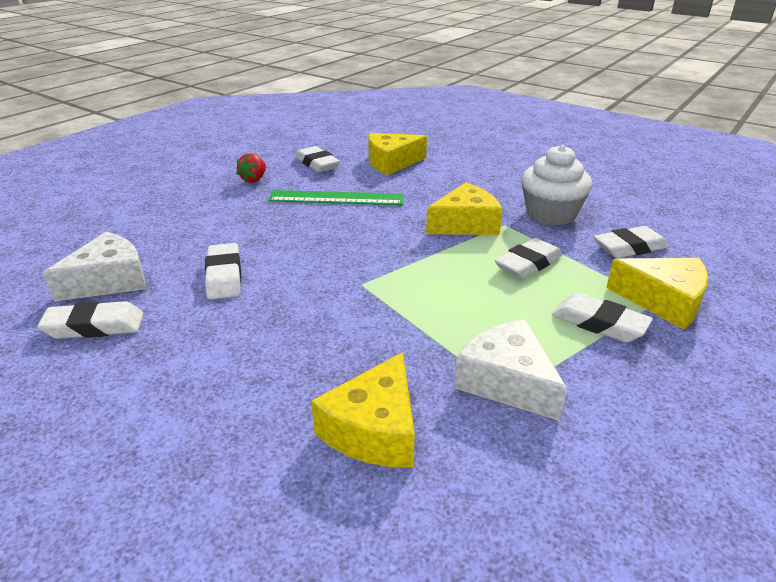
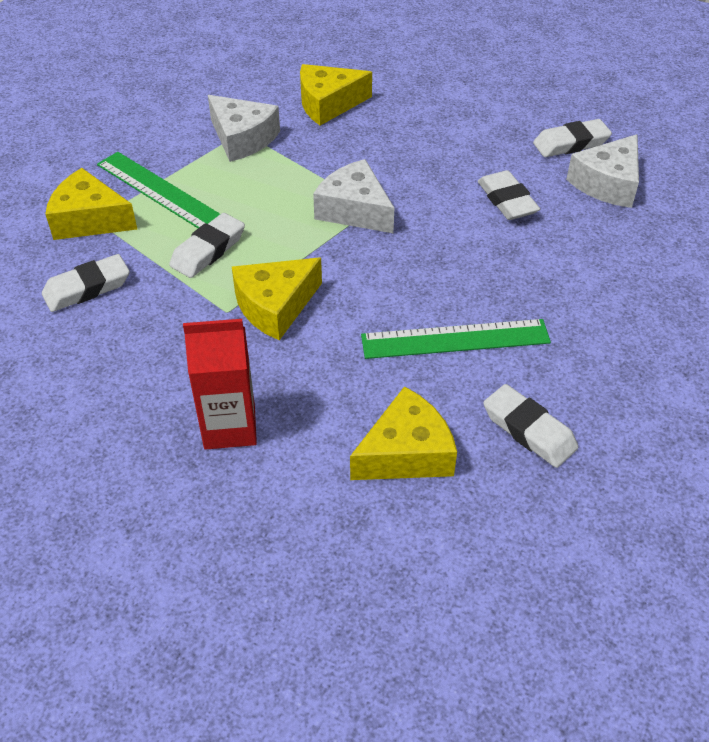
camera: 170 degrees right, 15 degrees up
(254, 179) = (597, 369): red strawberry -> none
(374, 429) = (328, 104): yellow cheese -> yellow cheese turned 120 degrees counterclockwise
(381, 283) = (354, 210): none -> white cheese
(495, 177) = (229, 427): none -> red carton
(550, 214) = (163, 340): white cupcake -> none
(599, 323) = (158, 191): white eraser -> green ruler

